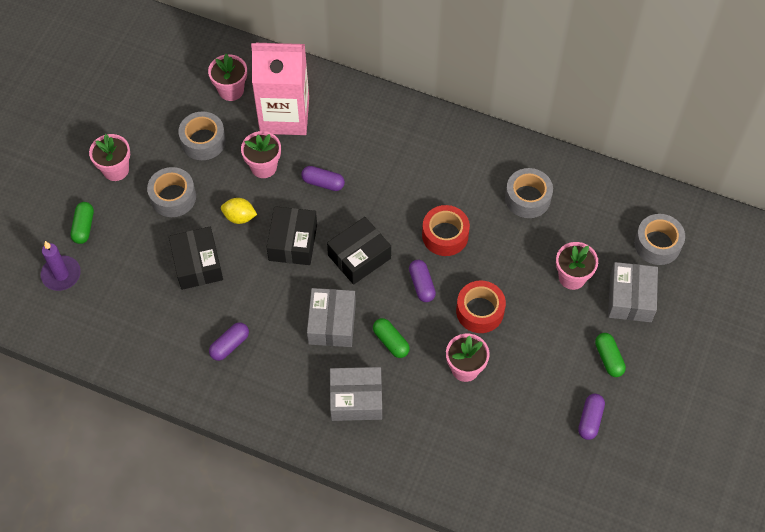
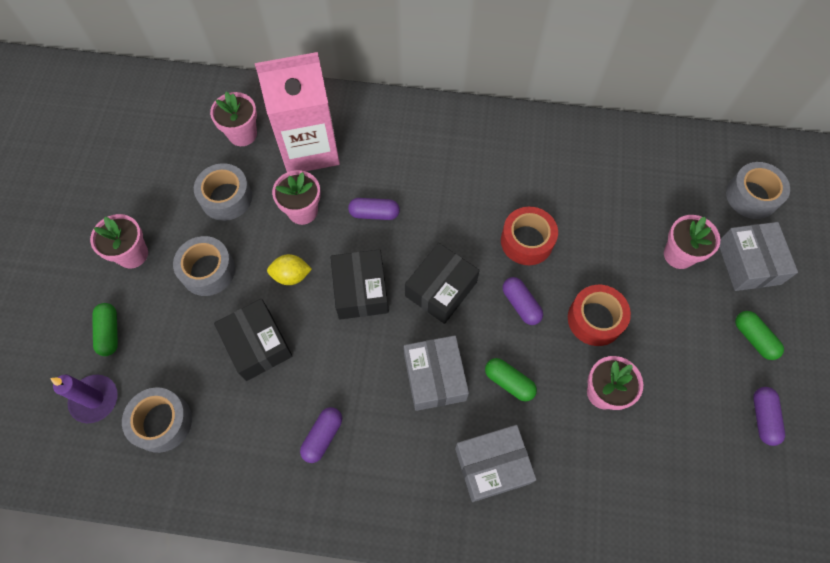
camera: 15 degrees left, 5 degrees up
(527, 198) = (599, 178): grey tape -> grey tape (162, 422)

